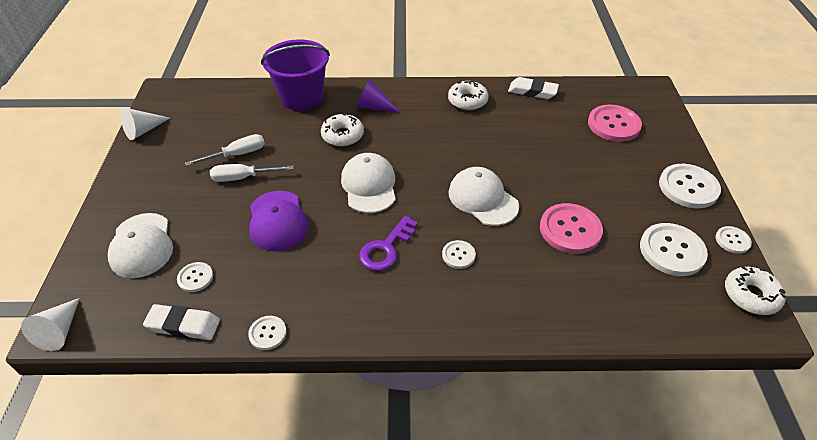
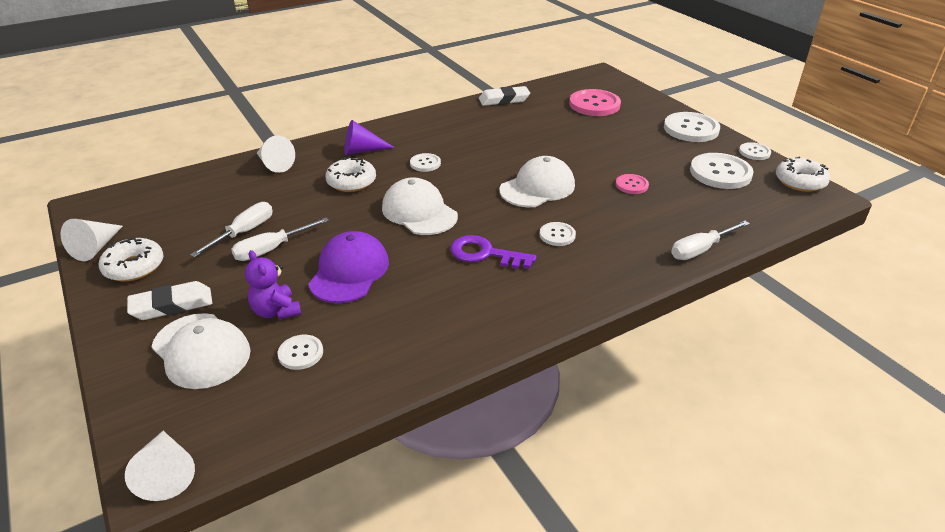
camera: 30 degrees left, 10 degrees down
(183, 325) = (328, 399): white eraser -> white eraser (172, 305)
(207, 234) = (276, 311): none -> purple teddy bear
(267, 333) = (432, 366): white button -> white button (425, 163)
(278, 221) = (349, 271): purple cap -> purple cap turned 120 degrees counterclockwise
(302, 98) = (274, 164): purple bucket -> white cone
(386, 248) = (485, 254): purple key -> purple key turned 105 degrees clockwise
(467, 101) = (451, 121): white donut -> white donut (134, 267)
(483, 199) = (537, 188): white cap -> white cap turned 120 degrees clockwise
(570, 230) = (631, 185): pink button -> pink button, size x0.53
(572, 327) = (700, 250): none -> white screwdriver

